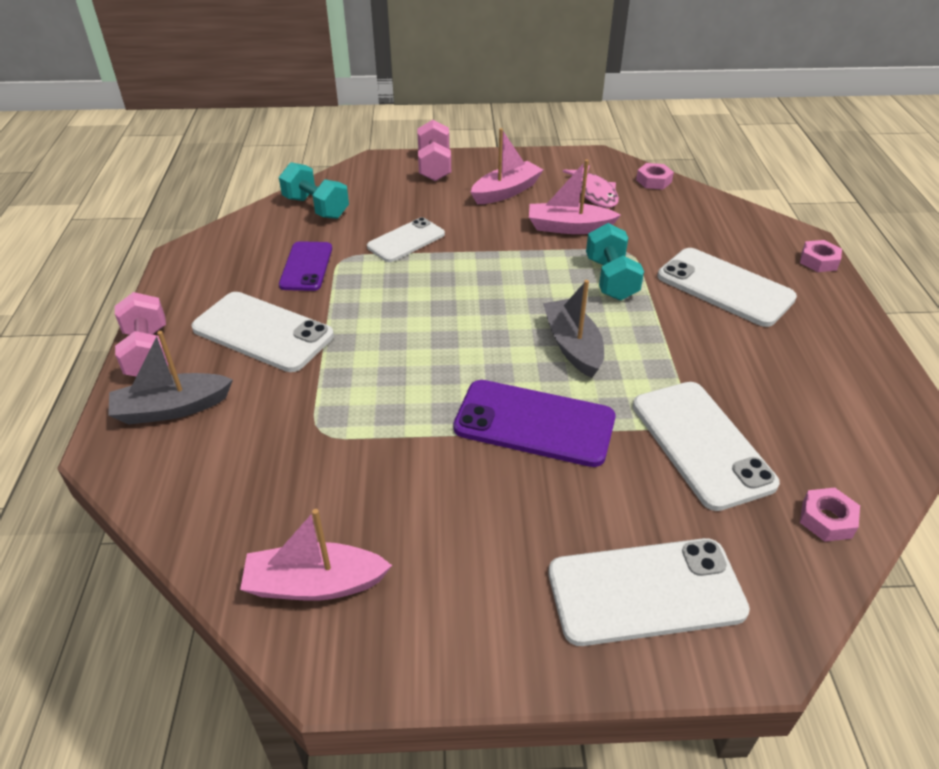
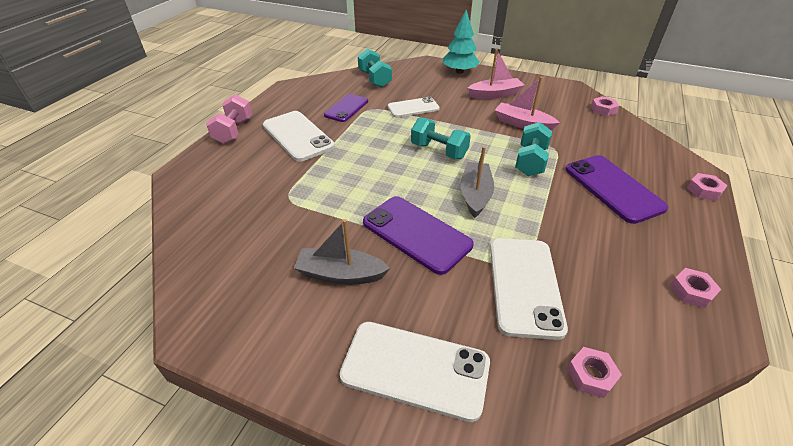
camera: 25 degrees right, 0 degrees up
(172, 408) = (223, 162): grey boat -> grey boat (340, 274)
(315, 584) = (221, 281): pink boat -> none
(434, 166) = (459, 72): pink dumbbell -> turquoise tree
(486, 297) = (439, 151): none -> turquoise dumbbell
(594, 193) = (554, 108): pink fish -> none
(724, 287) = (613, 188): white phone -> purple phone
(868, 387) = (691, 291): none -> pink nut

